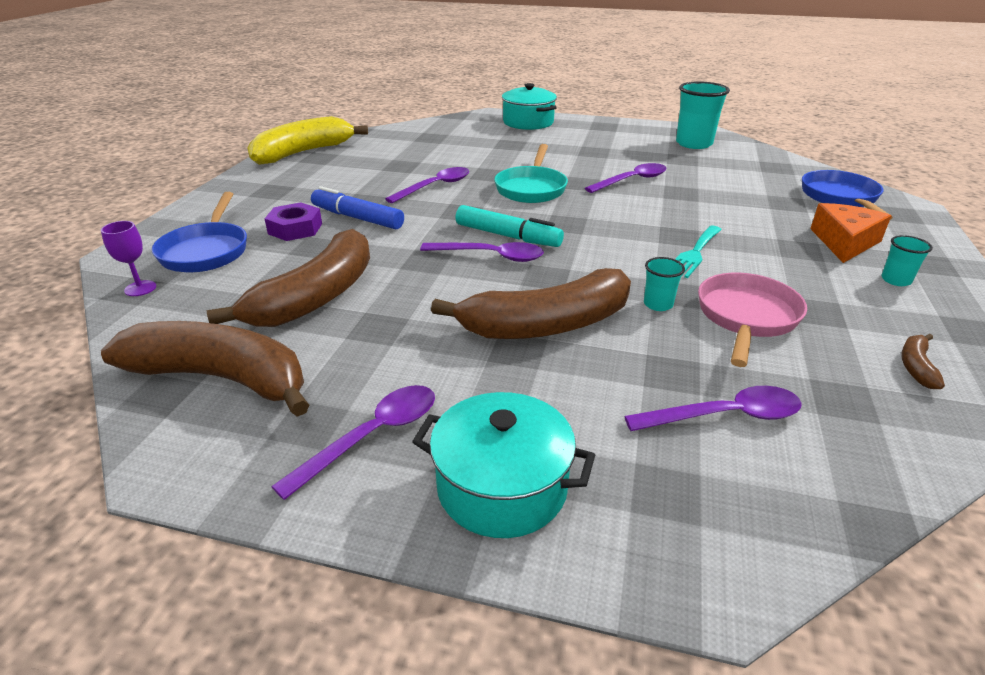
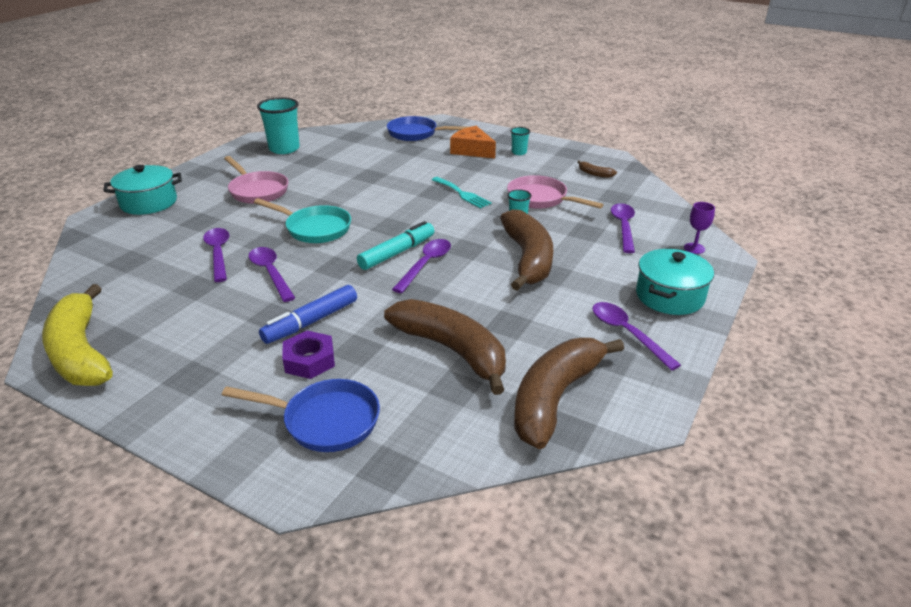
camera: 75 degrees left, 0 degrees up
(140, 288) = (387, 462): purple goblet -> purple goblet (694, 248)
(587, 151) = (257, 191): none -> pink pan
(632, 180) = (334, 187): purple spoon -> purple spoon (218, 253)

